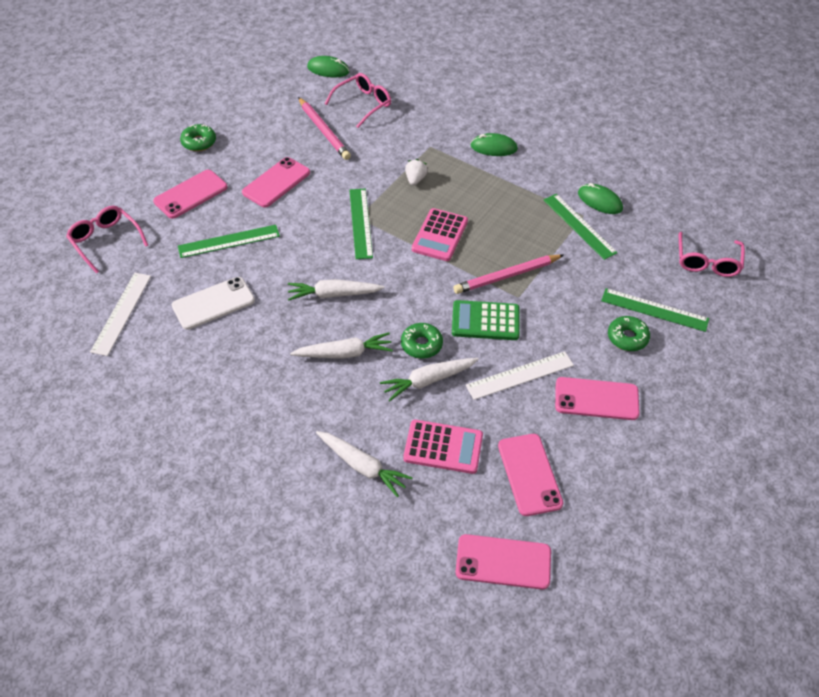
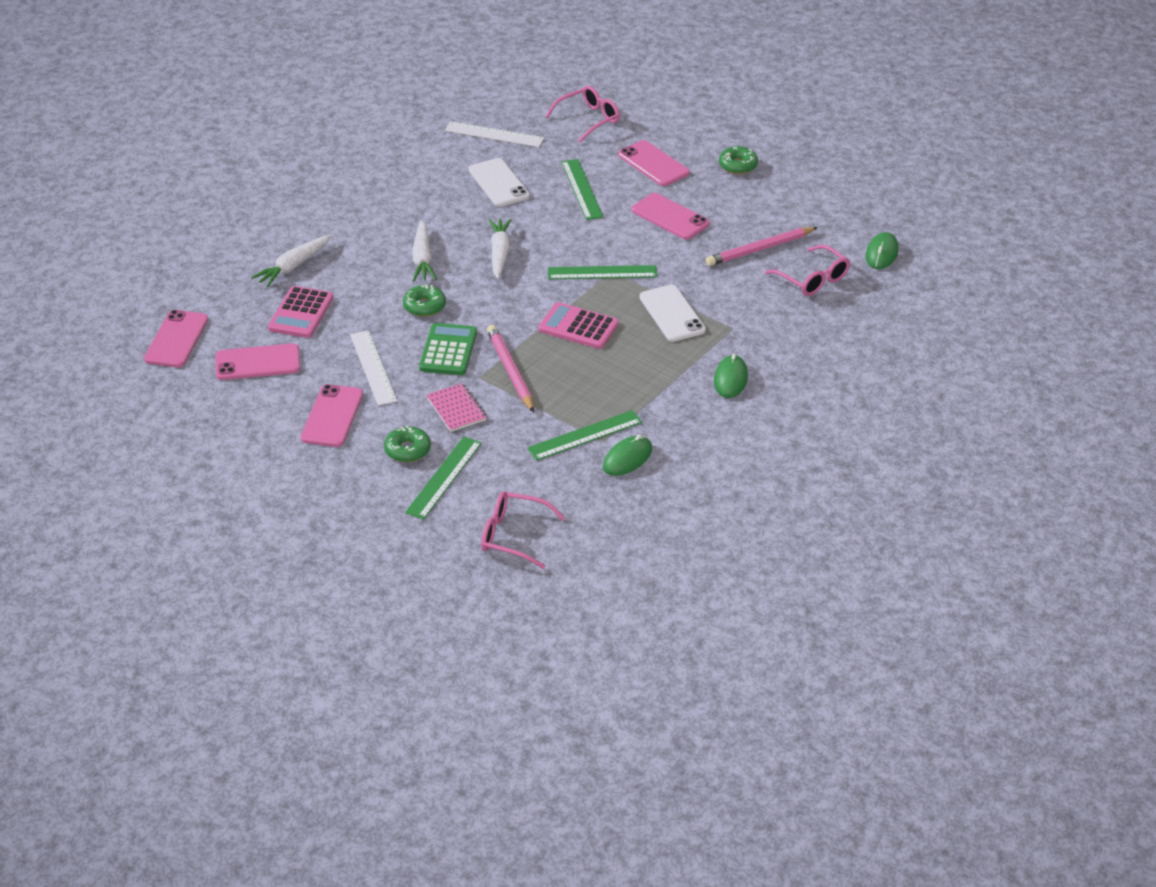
camera: 95 degrees right, 10 degrees down
(415, 179) = (672, 314): white strawberry -> white phone
(428, 381) = (379, 308): white carrot -> none
(565, 309) = (456, 409): none -> pink notebook

